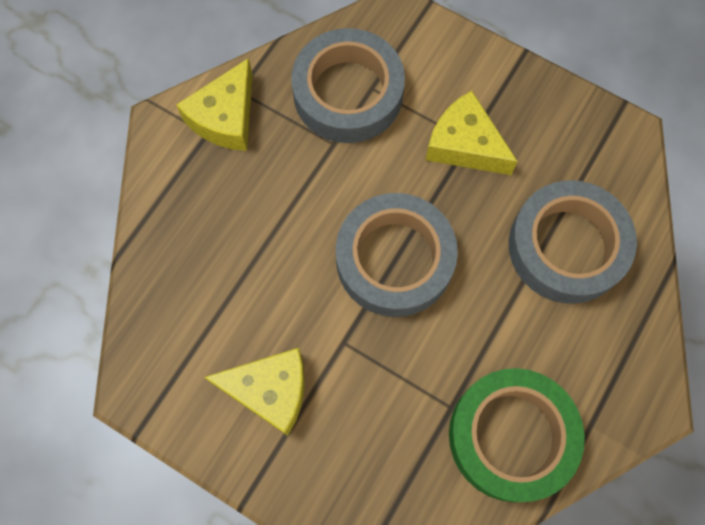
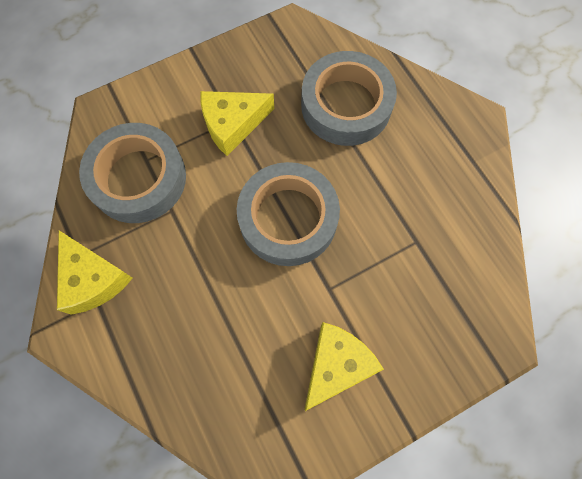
camera: 60 degrees left, 0 degrees up
(511, 436) = (456, 214): green tape -> none

